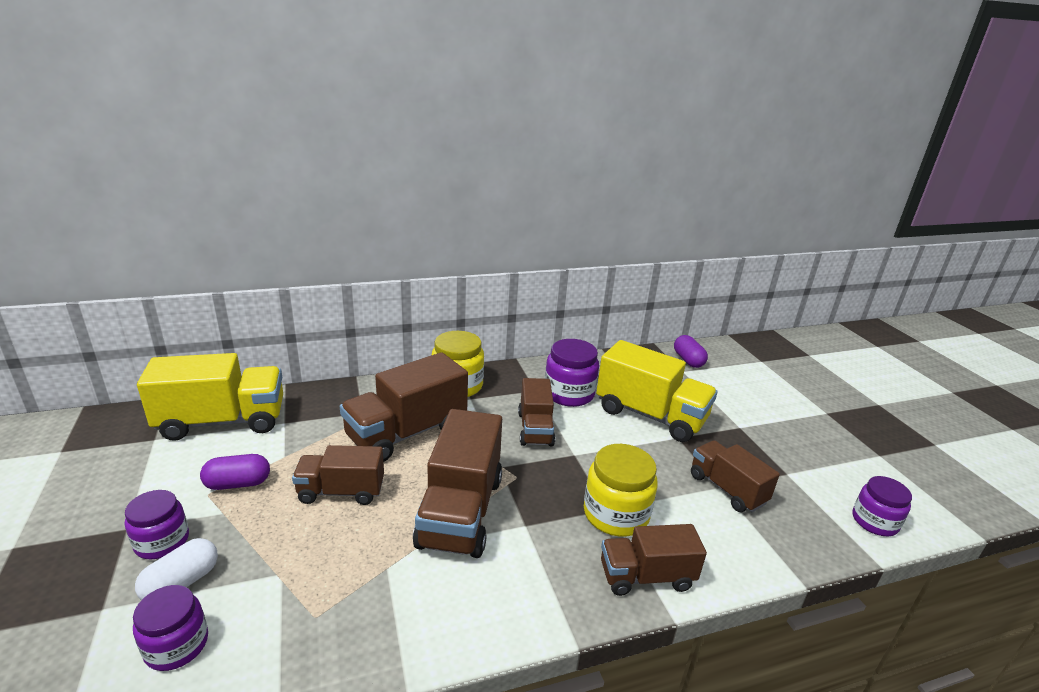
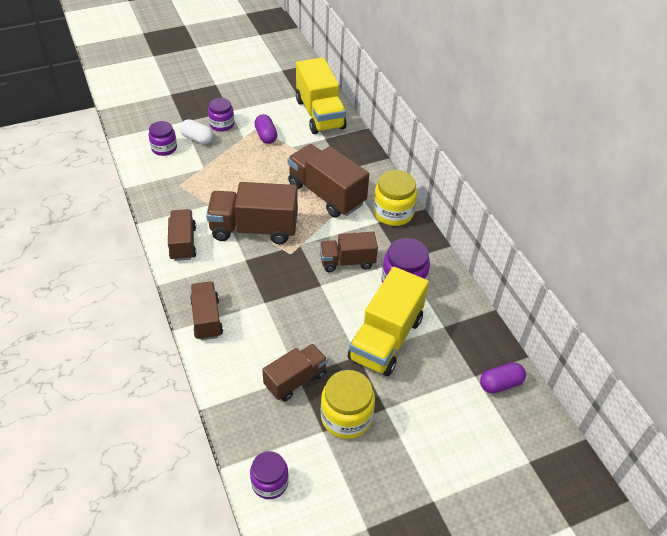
camera: 85 degrees right, 20 degrees up
(341, 491) = (265, 176): brown truck -> brown truck (183, 243)
(615, 514) = (260, 306): yellow jar -> yellow jar (346, 417)

